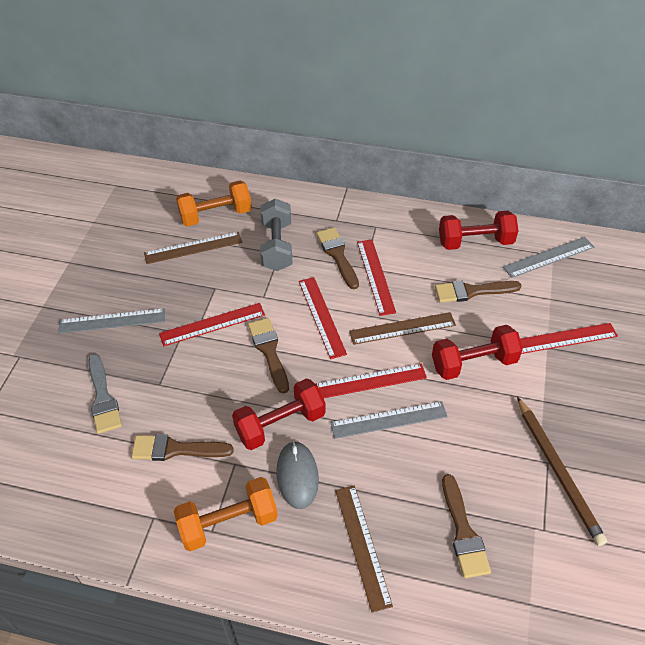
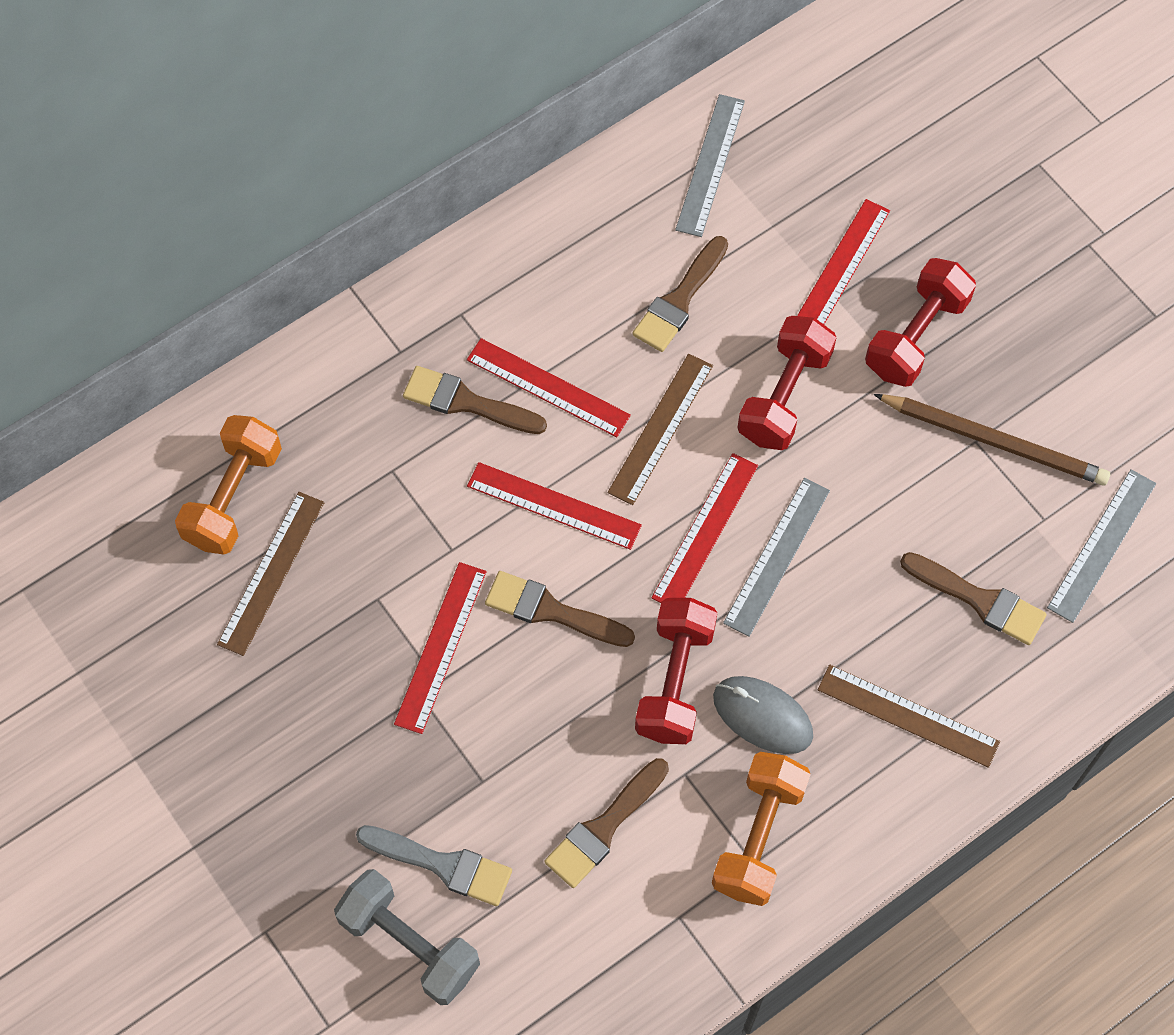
camera: 50 degrees left, 15 degrees up
(112, 321) = (312, 770): grey ruler -> grey ruler (1101, 545)
(277, 246) = (376, 463): grey dumbbell -> grey dumbbell (410, 944)
(475, 242) = (605, 222): red dumbbell -> red dumbbell (916, 336)

